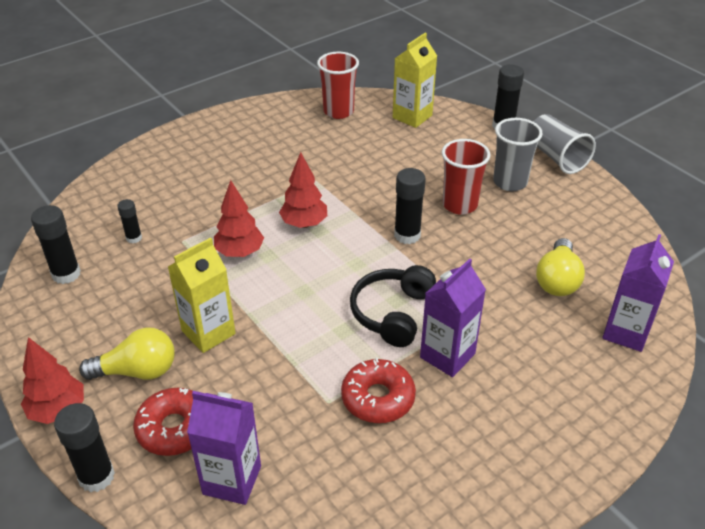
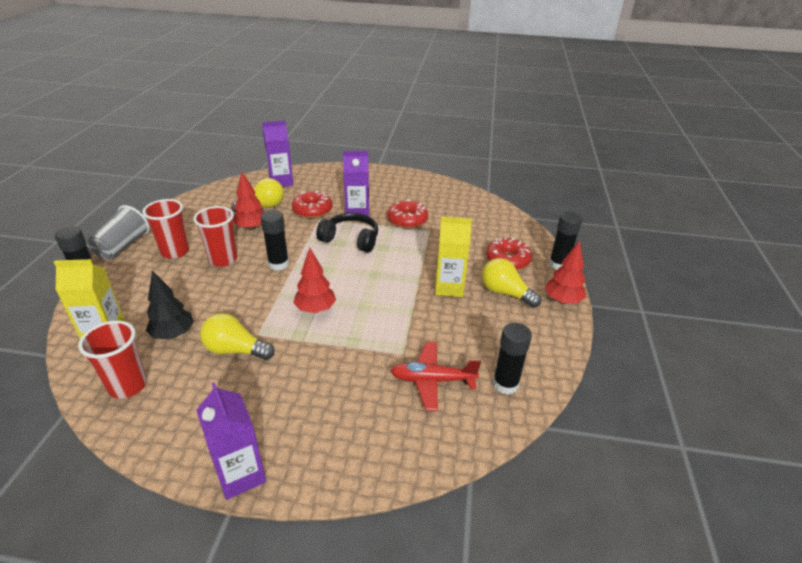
camera: 135 degrees left, 5 degrees down
(134, 238) = (432, 380): black glue stick -> red plane
(232, 480) = (499, 232): purple carton -> purple carton (240, 475)
(240, 252) = (377, 318): red tree -> red tree (251, 227)
(312, 163) = (235, 350): none -> yellow light bulb
(372, 143) = (173, 334): none -> black tree
(392, 313) = (350, 239): black headphones -> black headphones turned 135 degrees counterclockwise
(503, 319) = (312, 210): none -> red donut
(510, 182) = (175, 251): grey cup -> red cup

